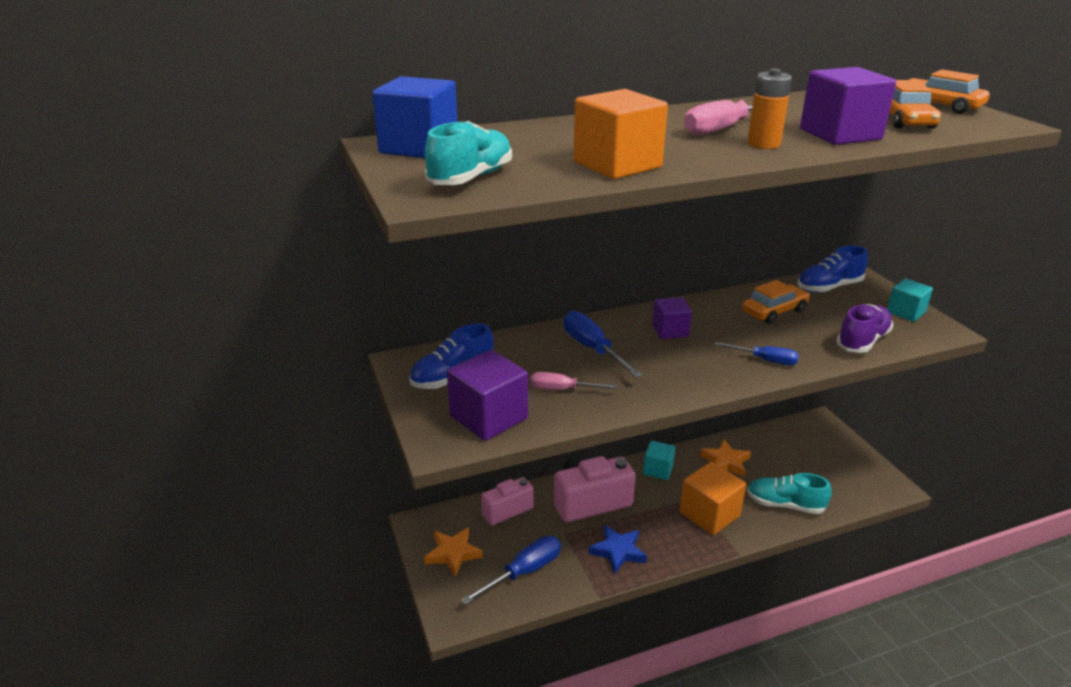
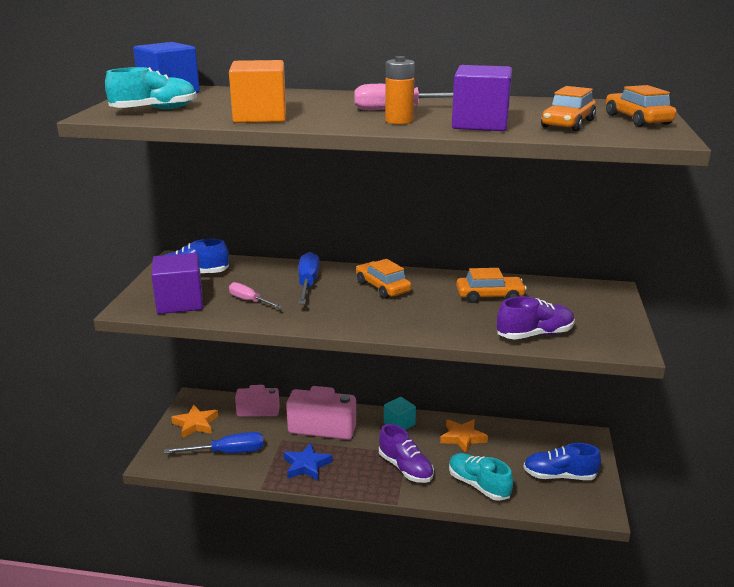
camera: 30 degrees right, 5 degrees down
(670, 331) = (382, 287): purple cube -> orange car
(709, 514) = (405, 468): orange cube -> purple shoe
(765, 360) = (427, 324): blue screwdriver -> none
(829, 287) = (570, 292): blue shoe -> blue shoe (559, 476)
(905, 312) = (614, 326): turquoise cube -> none

